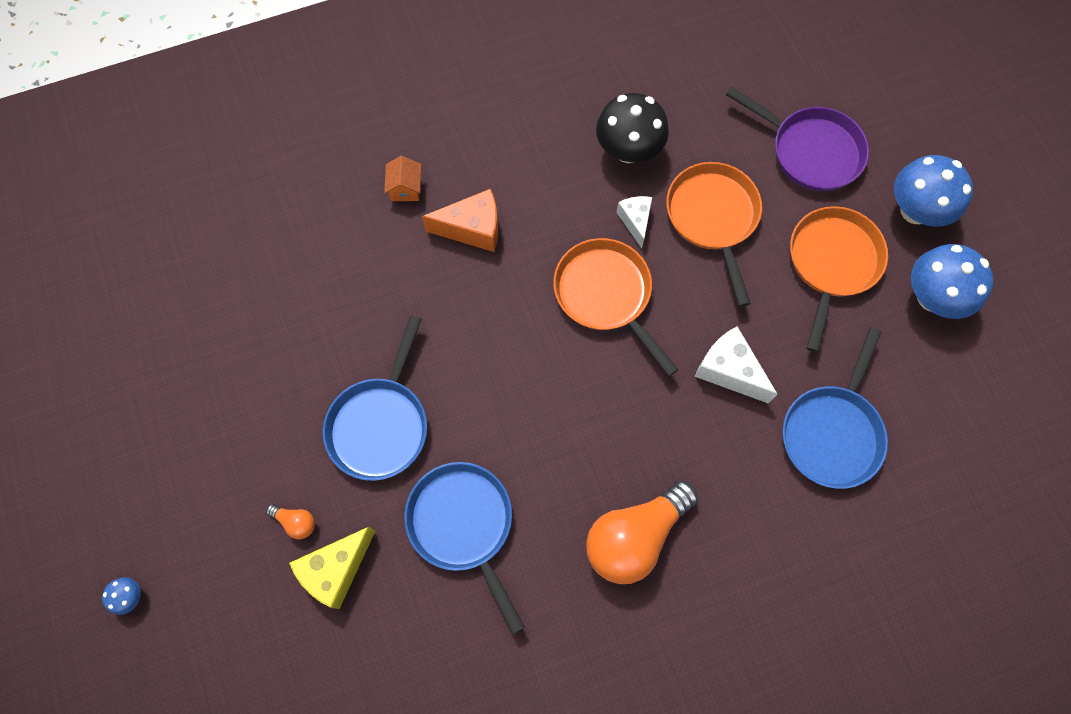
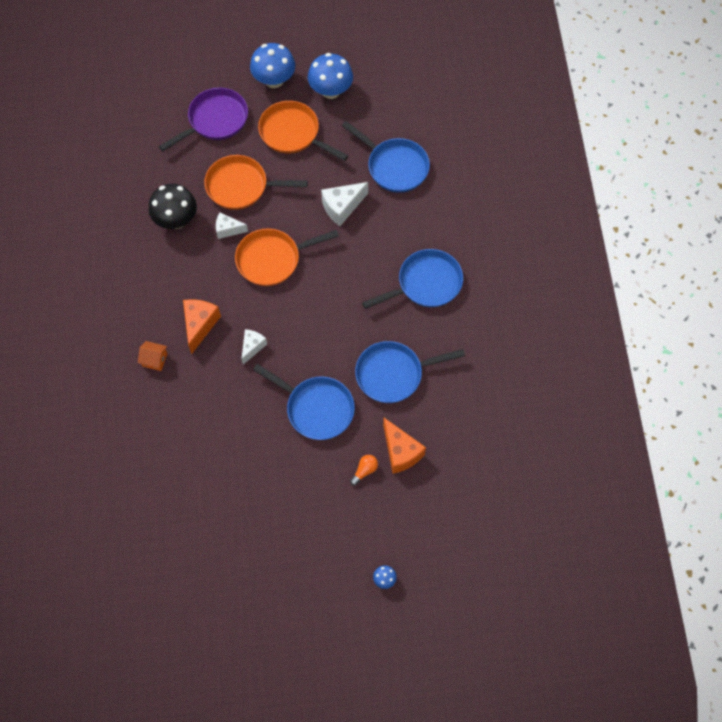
camera: 75 degrees left, 5 degrees down
(336, 570) = (401, 452): yellow cheese -> orange cheese
(457, 308) = (252, 347): none -> white cheese
(634, 536) = (425, 284): orange light bulb -> blue pan

